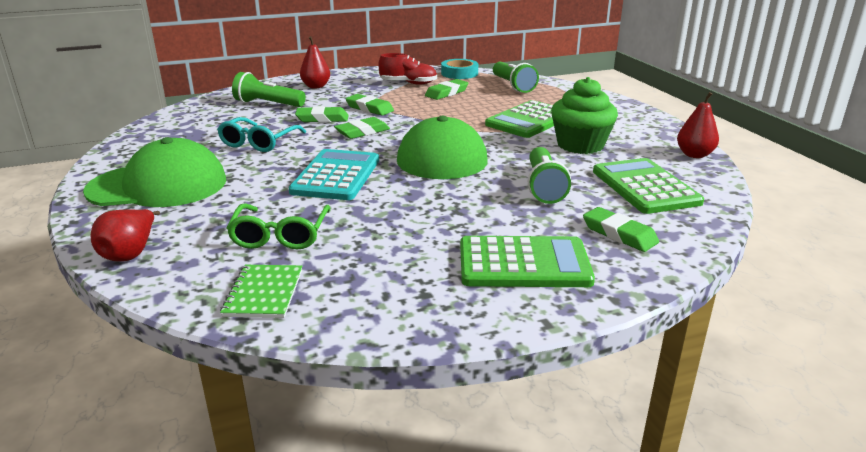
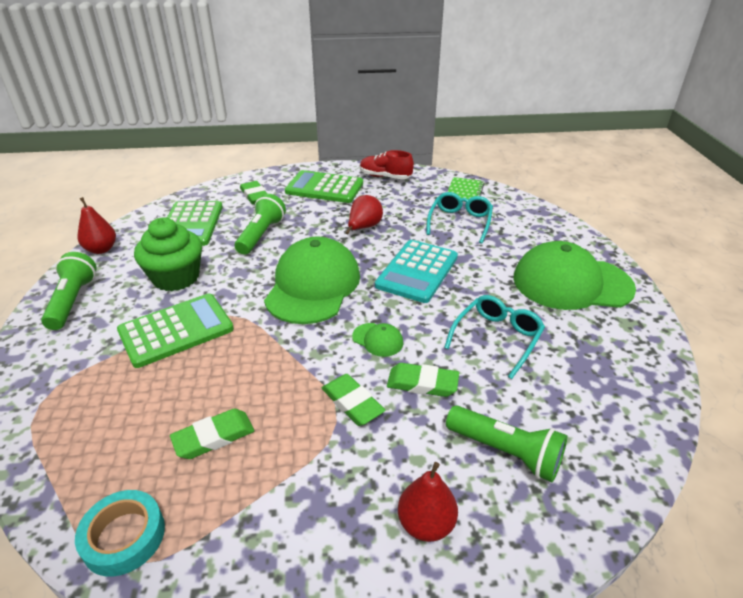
camera: 165 degrees left, 10 degrees up
(130, 253) = (551, 223): red pear -> red pear (364, 227)
(280, 235) = (459, 222): green glasses -> turquoise glasses
(362, 132) = (378, 340): green eraser -> green cap
(408, 83) = (251, 499): red shoe -> red shoe (385, 177)
(513, 86) = (90, 444): green flashlight -> green flashlight (72, 301)

